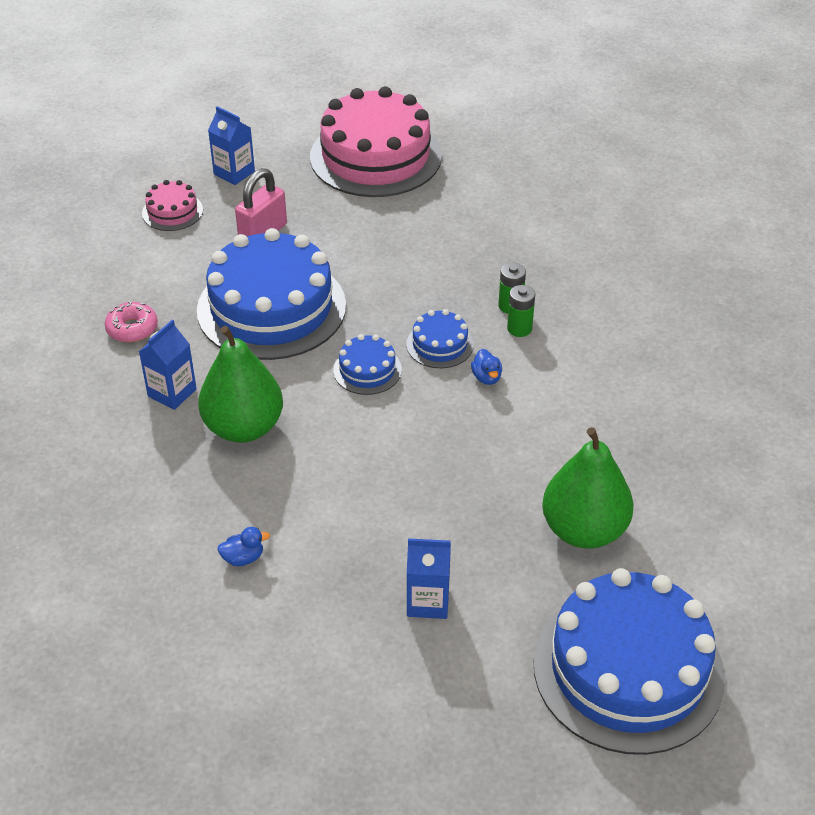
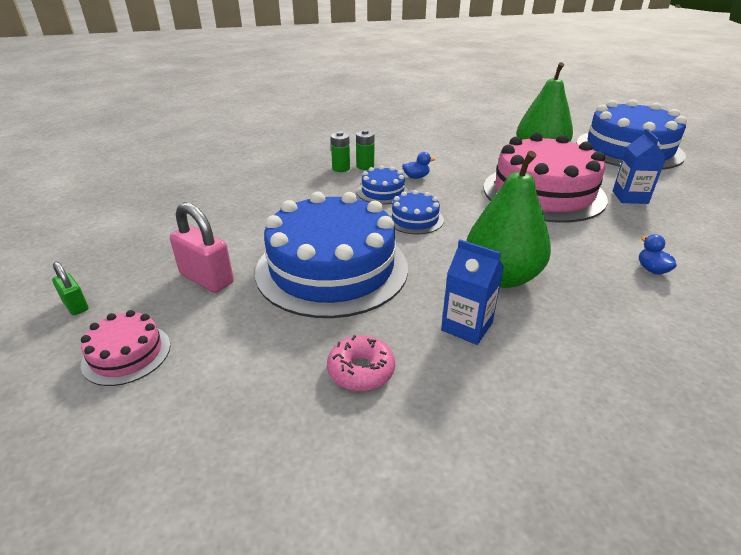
camera: 90 degrees left, 10 degrees down
(234, 173) = (75, 305): blue carton -> green padlock
(375, 156) = (115, 218): pink cake -> pink cake (543, 193)

